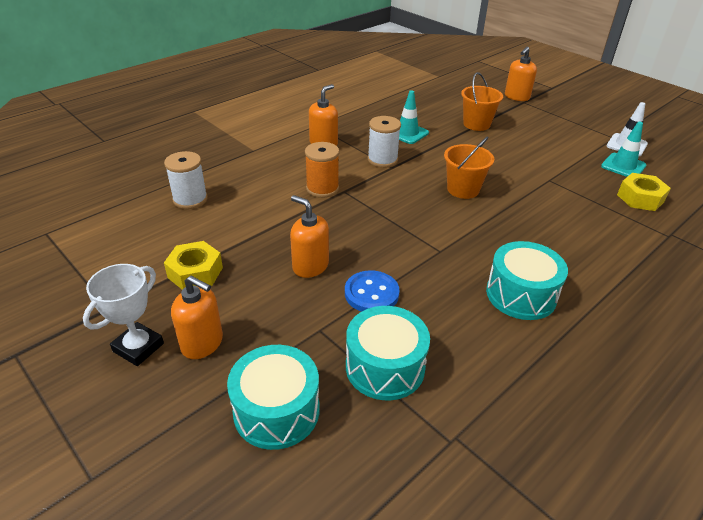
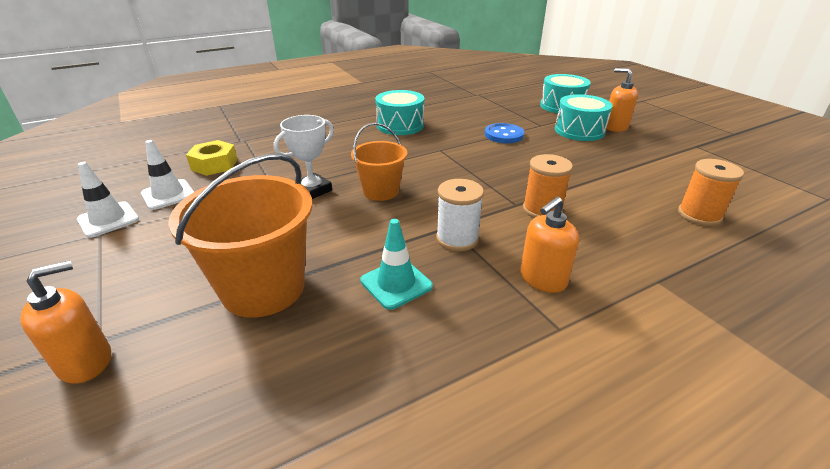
camera: 165 degrees left, 5 degrees down
(138, 347) = (656, 129): white trophy -> white trophy (312, 190)
(190, 199) = (699, 215): white spool -> orange spool
(195, 272) = (645, 157): yellow nut -> none
(310, 266) = (550, 152): orange soap dispenser -> none
(385, 367) = (503, 111): turquoise drum -> turquoise drum (579, 131)
(476, 124) = (263, 288): orange bucket -> orange bucket, size x1.68
(623, 166) = (168, 195): turquoise traffic cone -> white traffic cone

